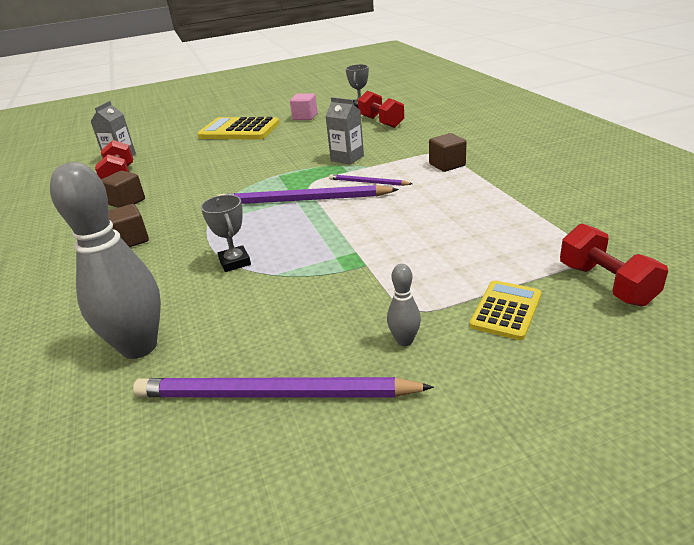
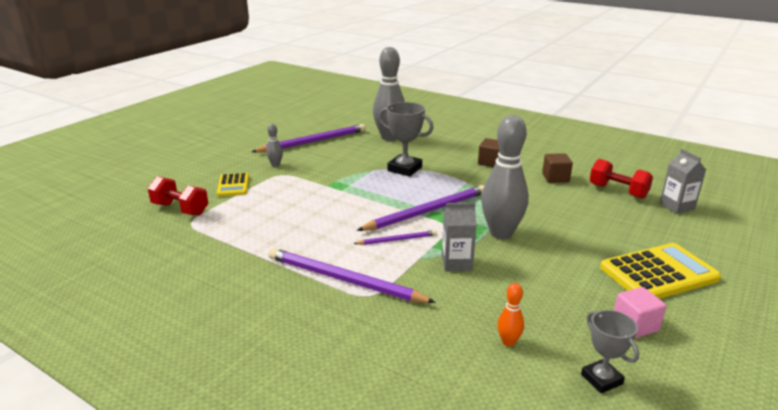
camera: 140 degrees right, 5 degrees down
(235, 262) = (404, 169): grey trophy -> grey trophy, size x1.55
(278, 169) = (501, 233): none -> grey bowling pin
(381, 122) = (508, 342): red dumbbell -> orange bowling pin
(447, 165) = (344, 280): brown cube -> purple pencil

